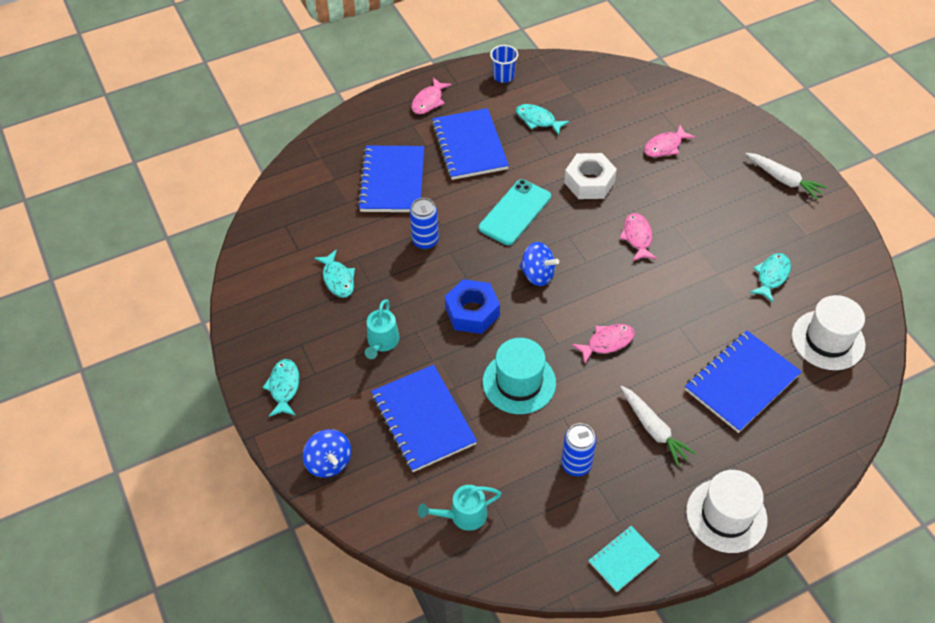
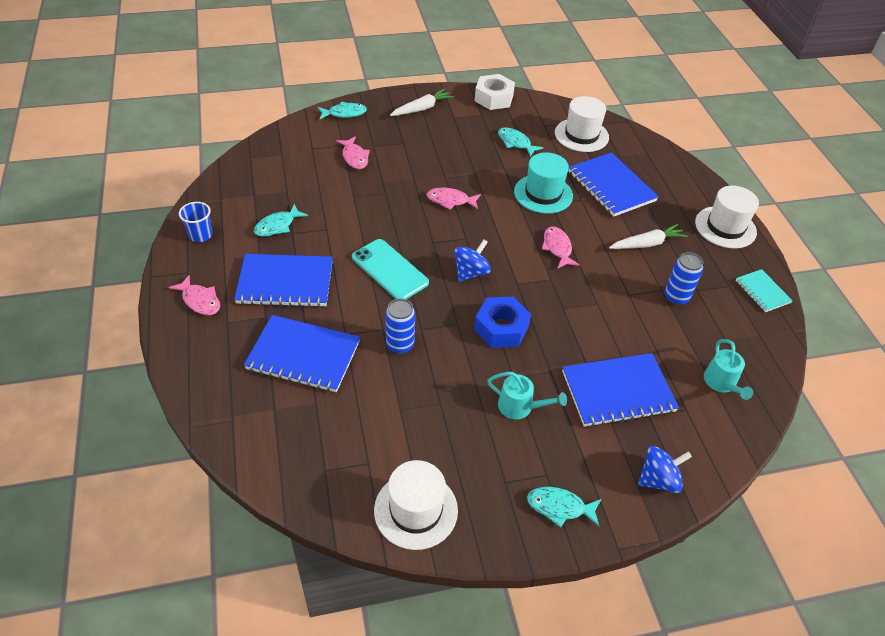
camera: 80 degrees left, 5 degrees down
(261, 289) = (416, 510): none -> white hat
(338, 279) = (425, 431): turquoise fish -> turquoise fish (344, 113)
(519, 382) = (588, 313): turquoise hat -> turquoise hat (543, 194)
(589, 182) = (374, 212): white nut -> white nut (494, 98)

